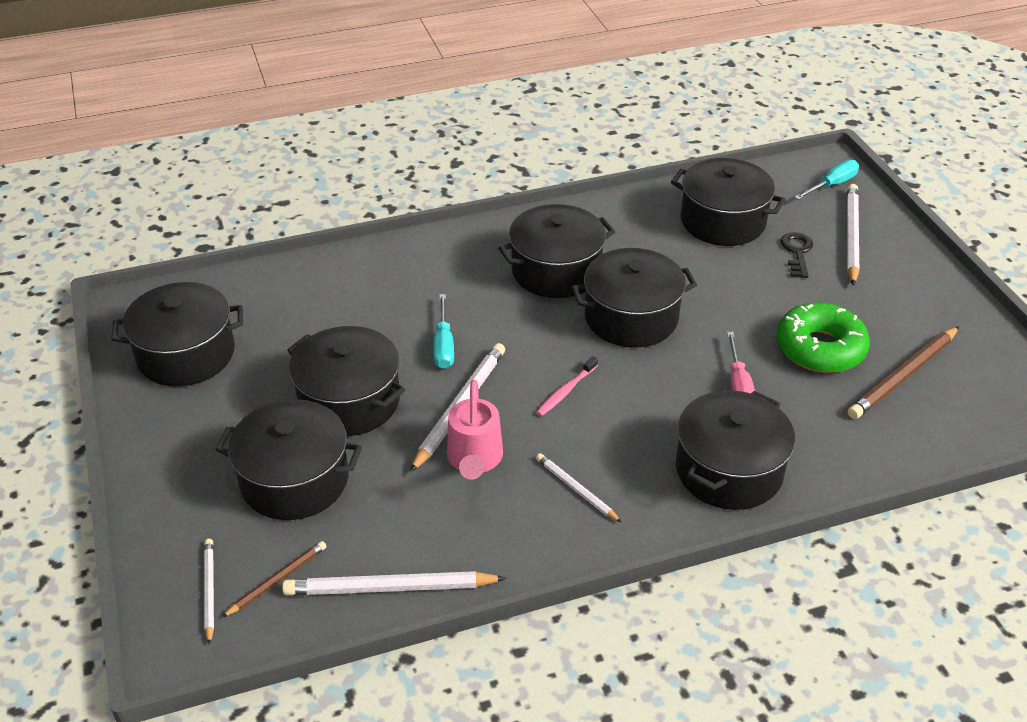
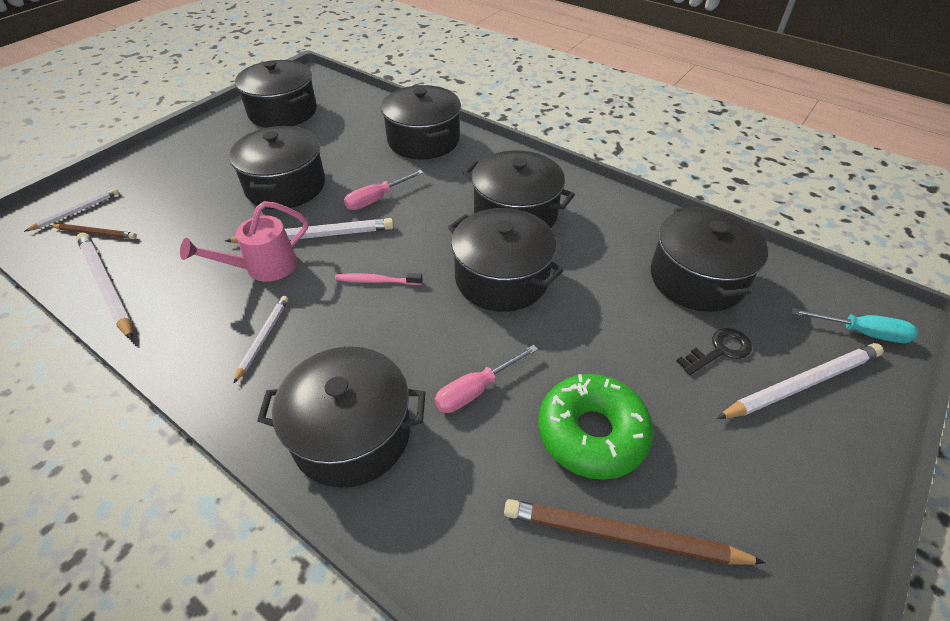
camera: 55 degrees right, 5 degrees up
(295, 480) = (194, 198): black pot -> black pot (423, 140)
(444, 345) = (377, 199): turquoise screwdriver -> pink screwdriver

